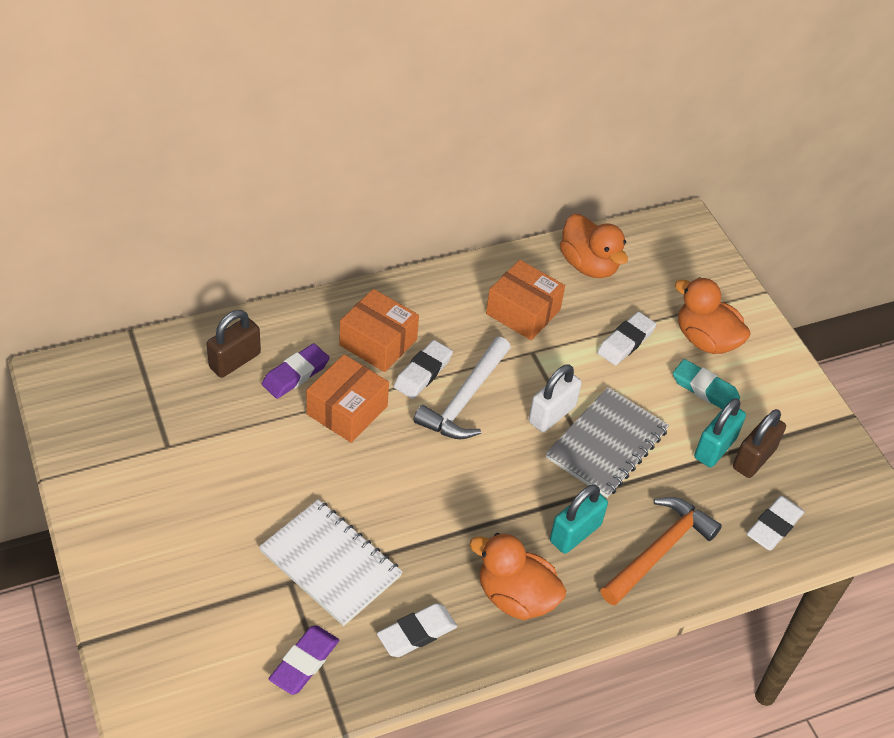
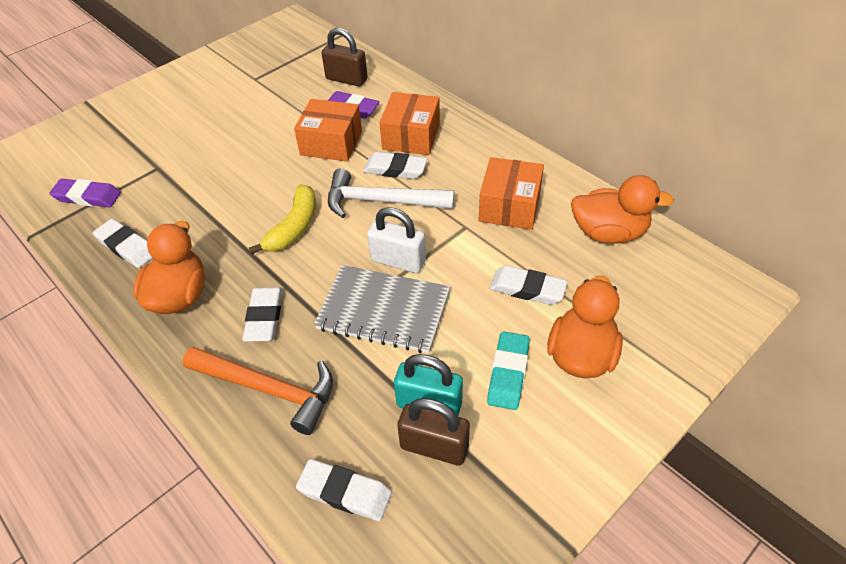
camera: 75 degrees right, 0 degrees up
(330, 564) = (179, 181): white notebook -> none
(464, 479) = (294, 227): none -> yellow banana
(575, 533) = (264, 317): turquoise padlock -> white eraser
(589, 265) = (609, 233): orange duck -> orange duck turned 120 degrees counterclockwise

